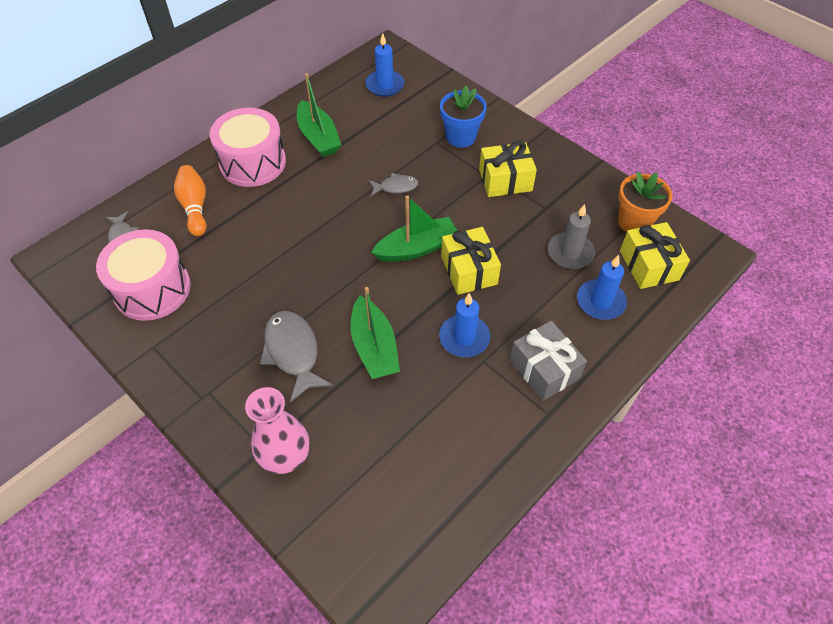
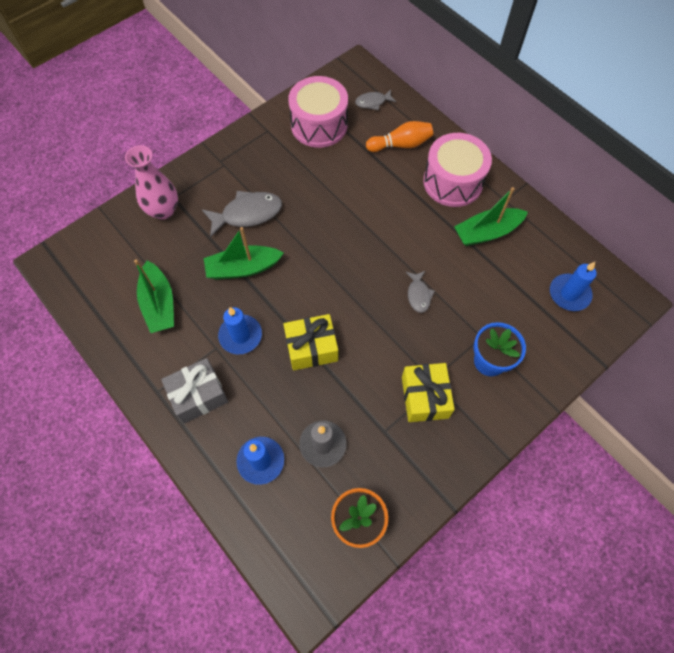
camera: 95 degrees right, 10 degrees up
(417, 248) = (341, 307): green boat -> green boat (159, 304)
(649, 265) = (298, 522): yellow gift -> none

